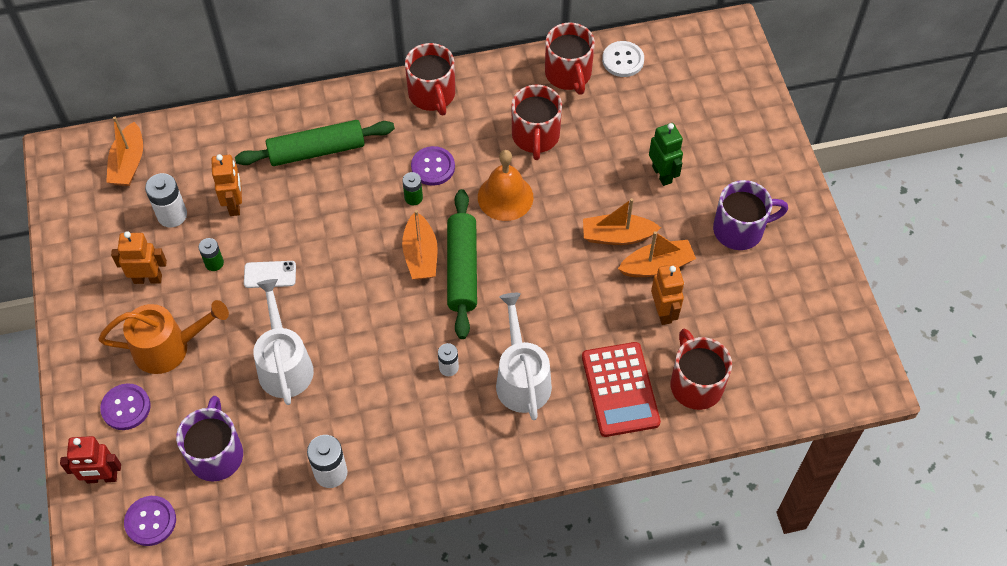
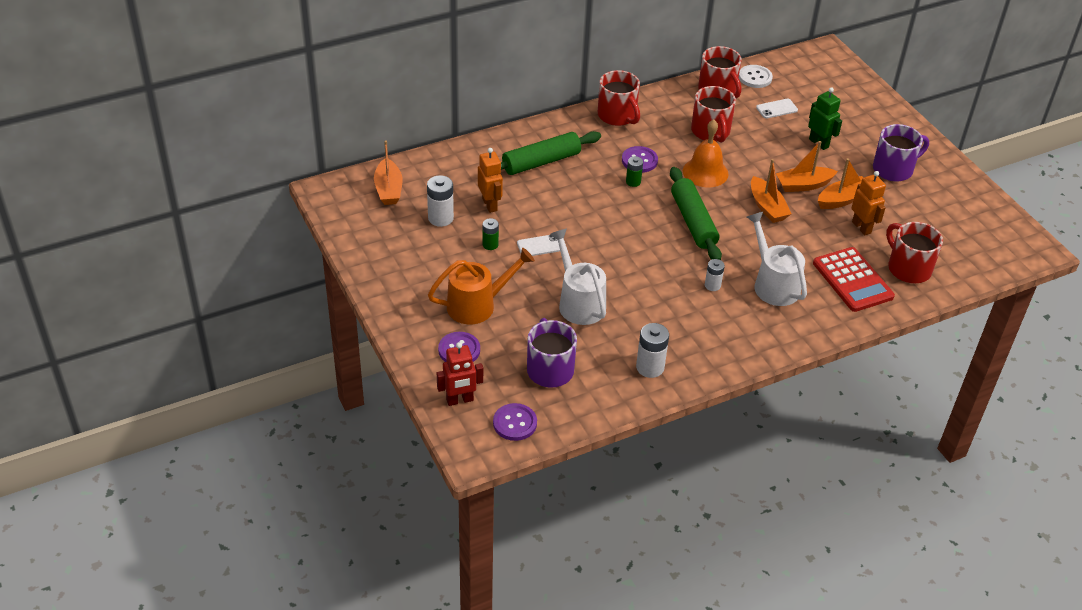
camera: 15 degrees left, 15 degrees down
(148, 278) = (439, 262): orange robot -> none
(420, 255) = (656, 217): orange boat -> orange boat (767, 207)
(630, 113) = (776, 109): none -> white phone

